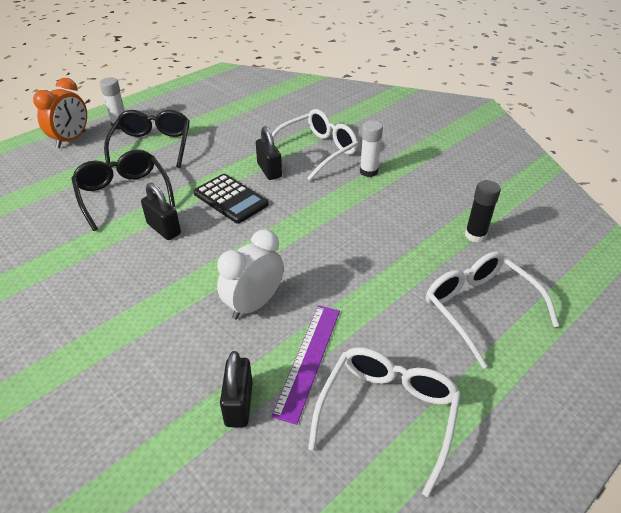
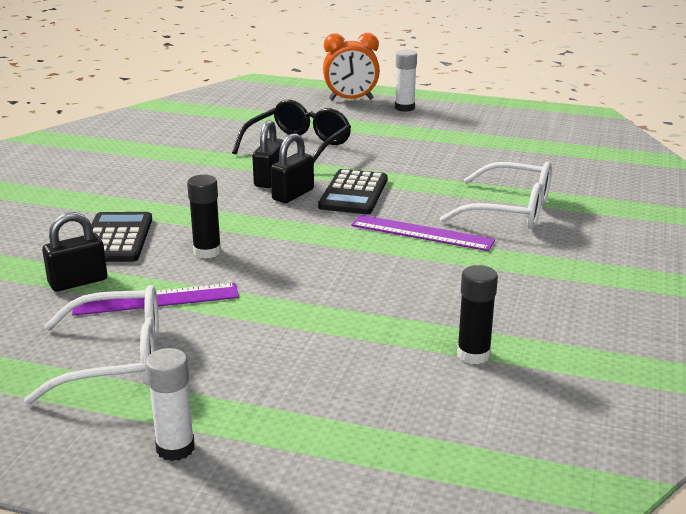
camera: 60 degrees right, 15 degrees down
(152, 146) = (391, 132): black glasses -> none
(179, 353) = (116, 238): none -> black calculator
(254, 304) = (207, 252): white clock -> black glue stick
(269, 170) = (431, 196): black padlock -> black padlock (293, 194)
(316, 194) = (422, 233): none -> purple ruler
(368, 171) = (513, 251): white glue stick -> white glue stick (175, 448)
(479, 308) = (327, 385): white glasses -> none

